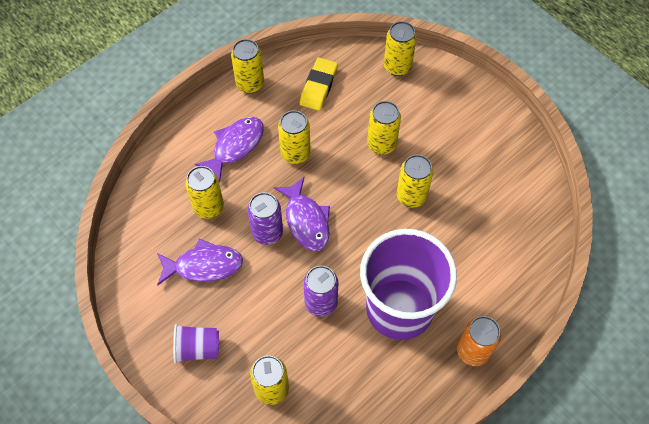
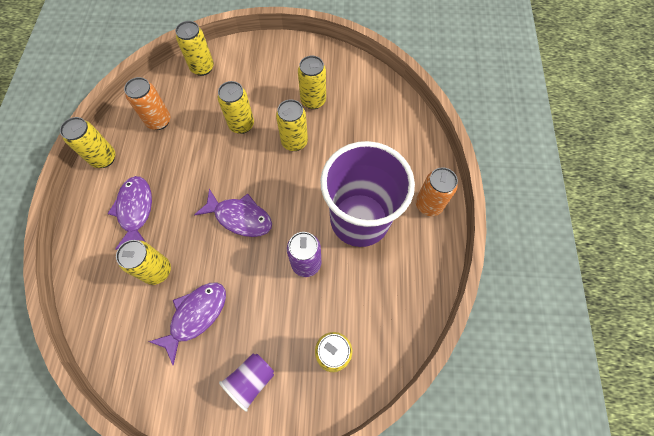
camera: 45 degrees left, 5 degrees up
(267, 233) = (220, 250): purple can -> none
(295, 153) = (186, 179): yellow can -> yellow can (313, 101)
(318, 86) = (159, 121): yellow eraser -> orange can

